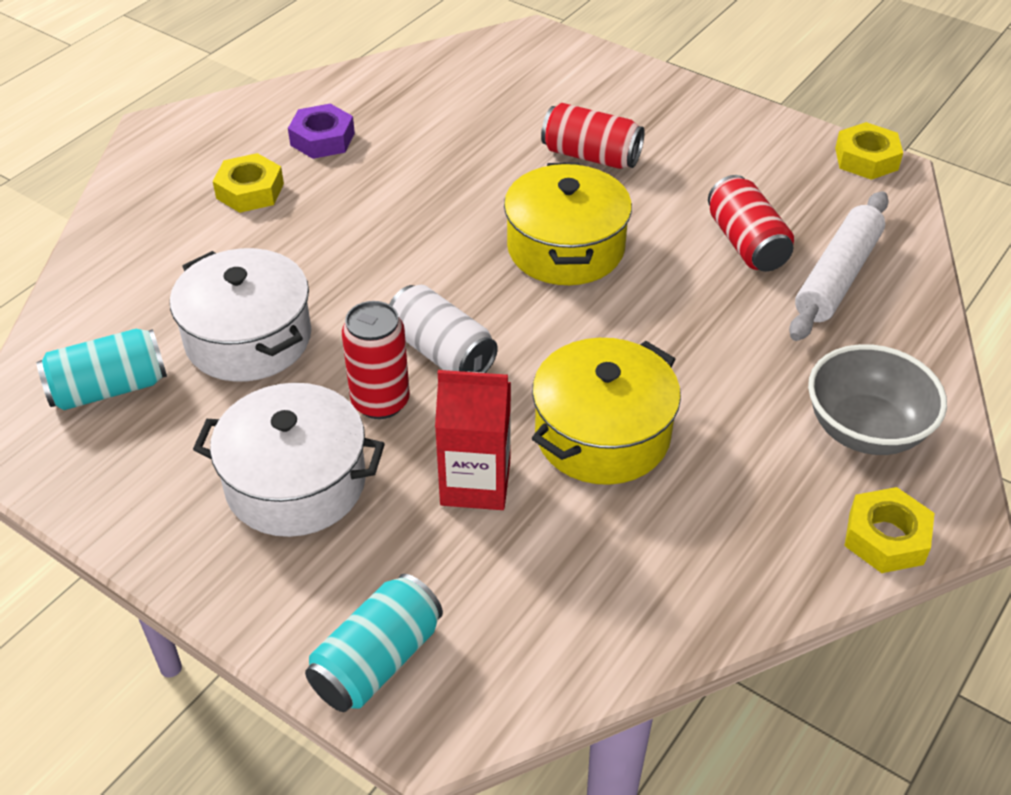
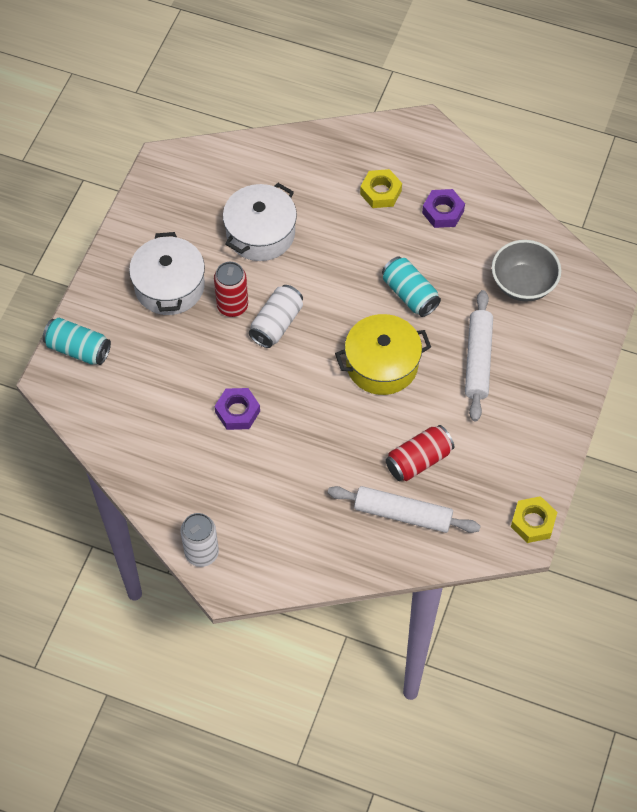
camera: 75 degrees right, 15 degrees up
(109, 388) = (208, 187): turquoise can -> turquoise can (410, 294)
(475, 483) = (189, 362): red carton -> none
(591, 156) = (478, 360): red can -> white rolling pin
(602, 434) = (237, 412): yellow pot -> purple nut
(865, 429) = (276, 538): grey bowl -> grey bowl (523, 284)
(886, 537) = (201, 553): yellow nut -> white can

